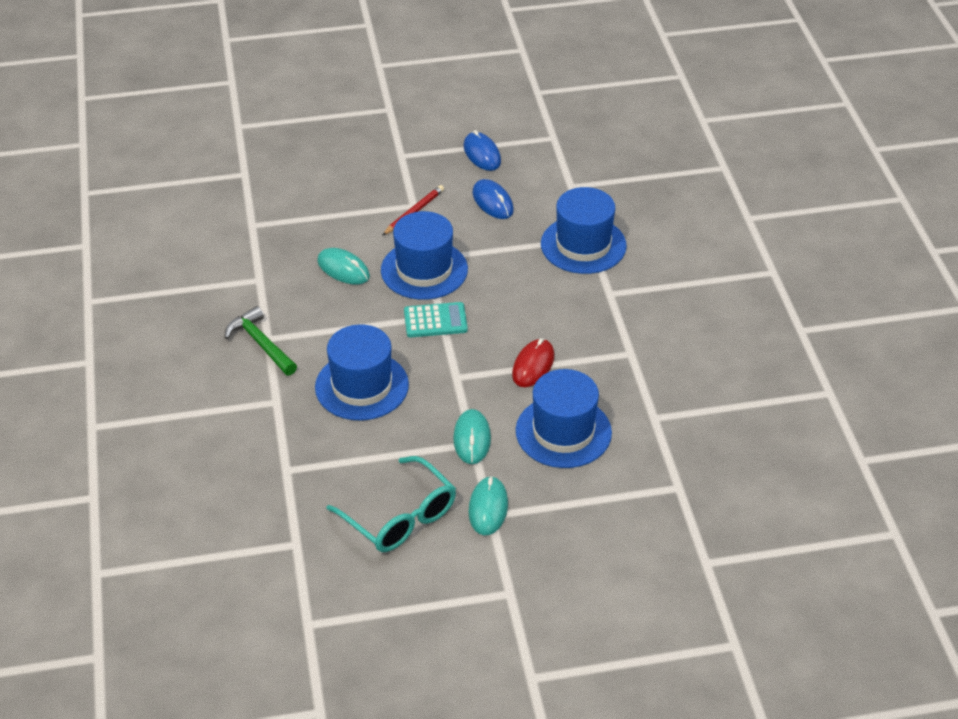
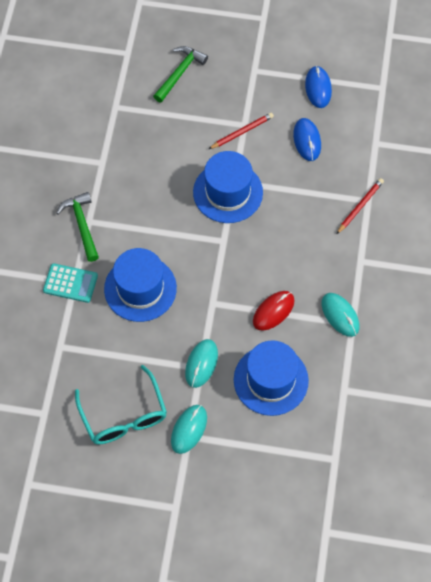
camera: 20 degrees right, 20 degrees up
(315, 177) = (180, 73): none -> green hammer
(343, 269) = (167, 172): turquoise mouse -> turquoise mouse (340, 315)
(435, 321) = (217, 245): turquoise calculator -> turquoise calculator (70, 283)
(583, 245) = (360, 206): blue hat -> red pencil

